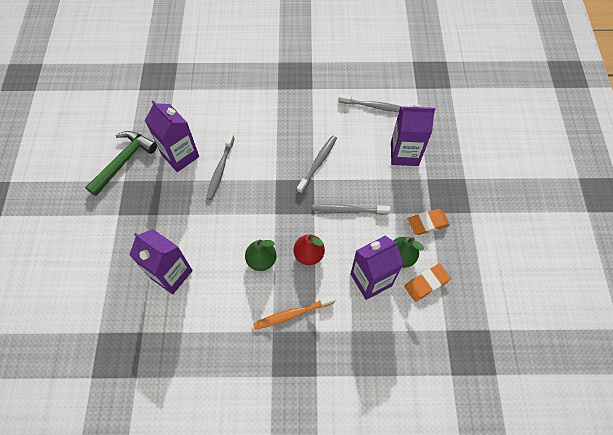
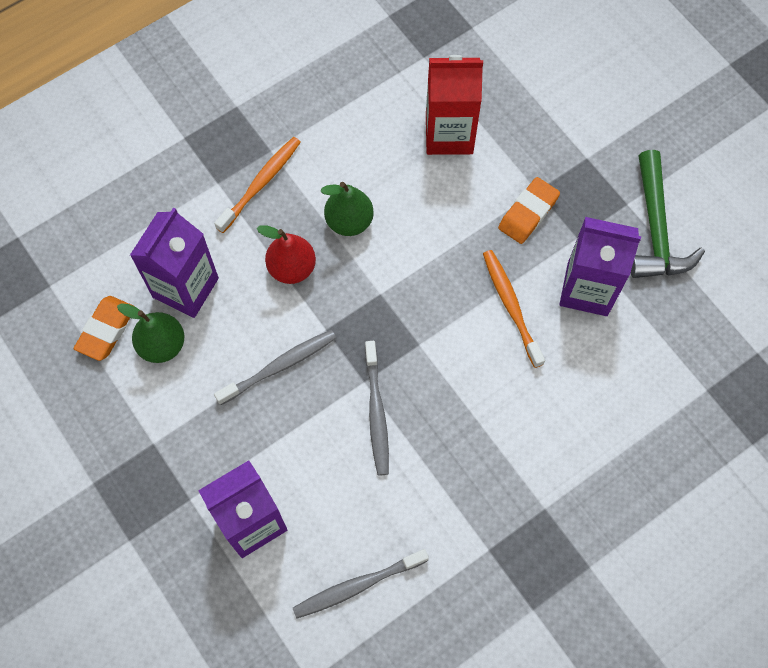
camera: 145 degrees right, 5 degrees up
(171, 274) = (449, 134): purple carton -> red carton
(220, 169) = (511, 307): grey toothbrush -> orange toothbrush
(427, 223) = (150, 421): orange eraser -> orange eraser (528, 213)

